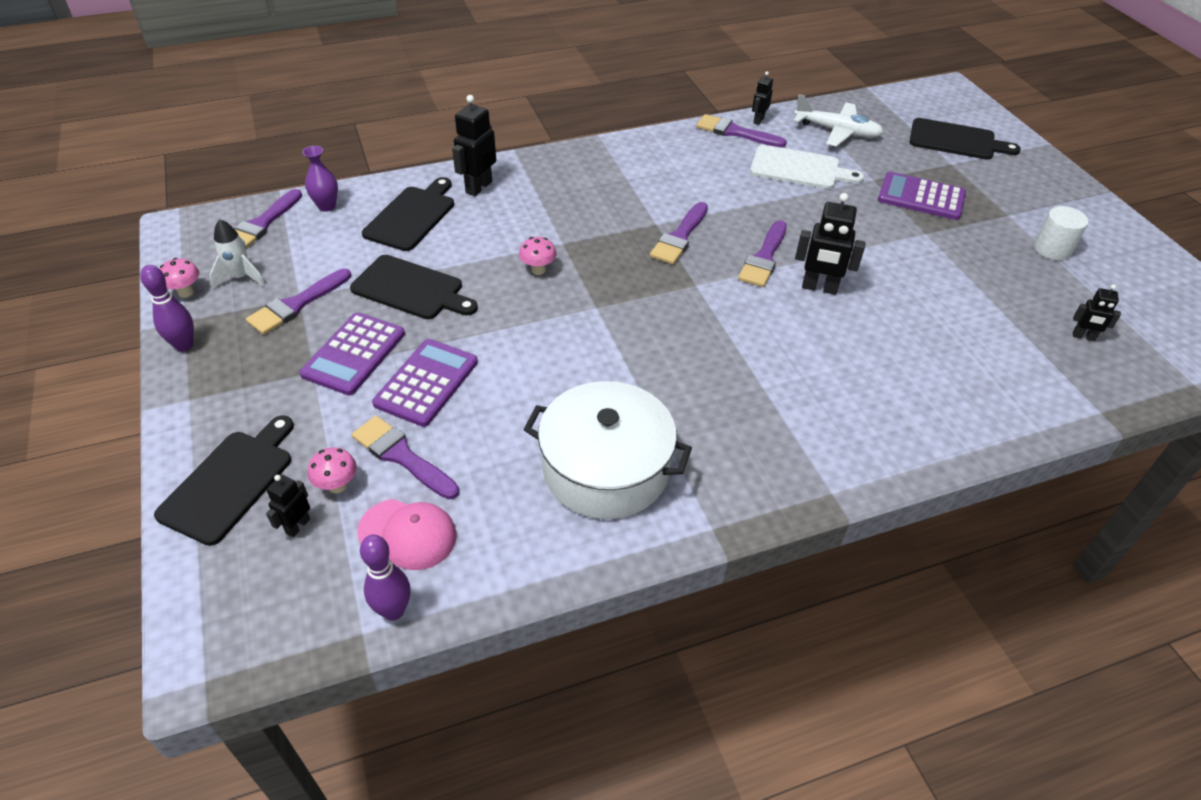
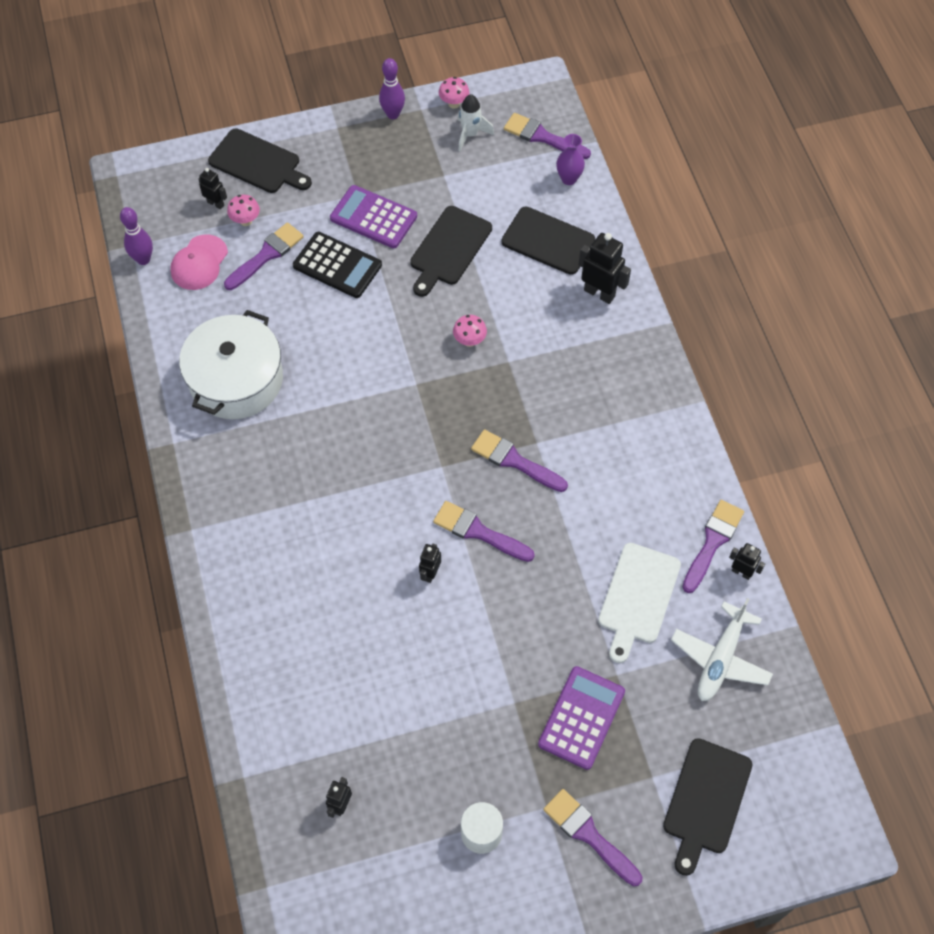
camera: 95 degrees right, 15 degrees up
(296, 305) = (434, 174): purple brush -> purple brush (588, 834)
(426, 383) = (337, 265): purple calculator -> black calculator
(819, 288) = (430, 573): black robot -> black robot, size x0.58

